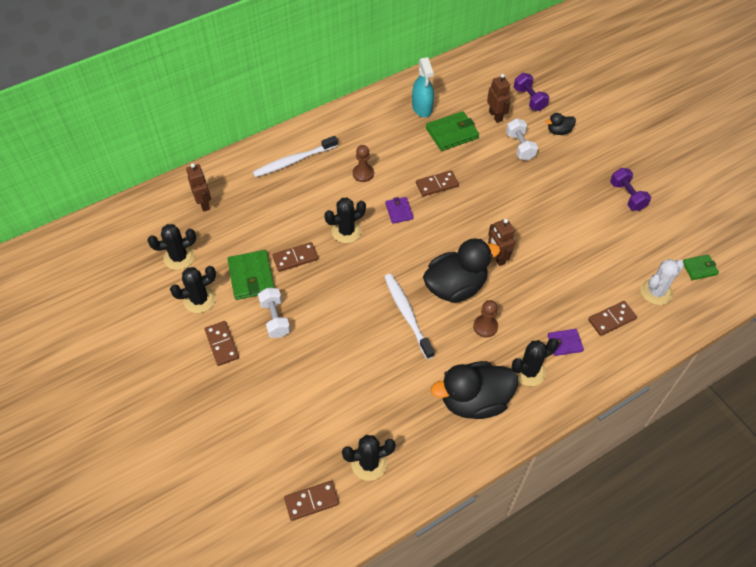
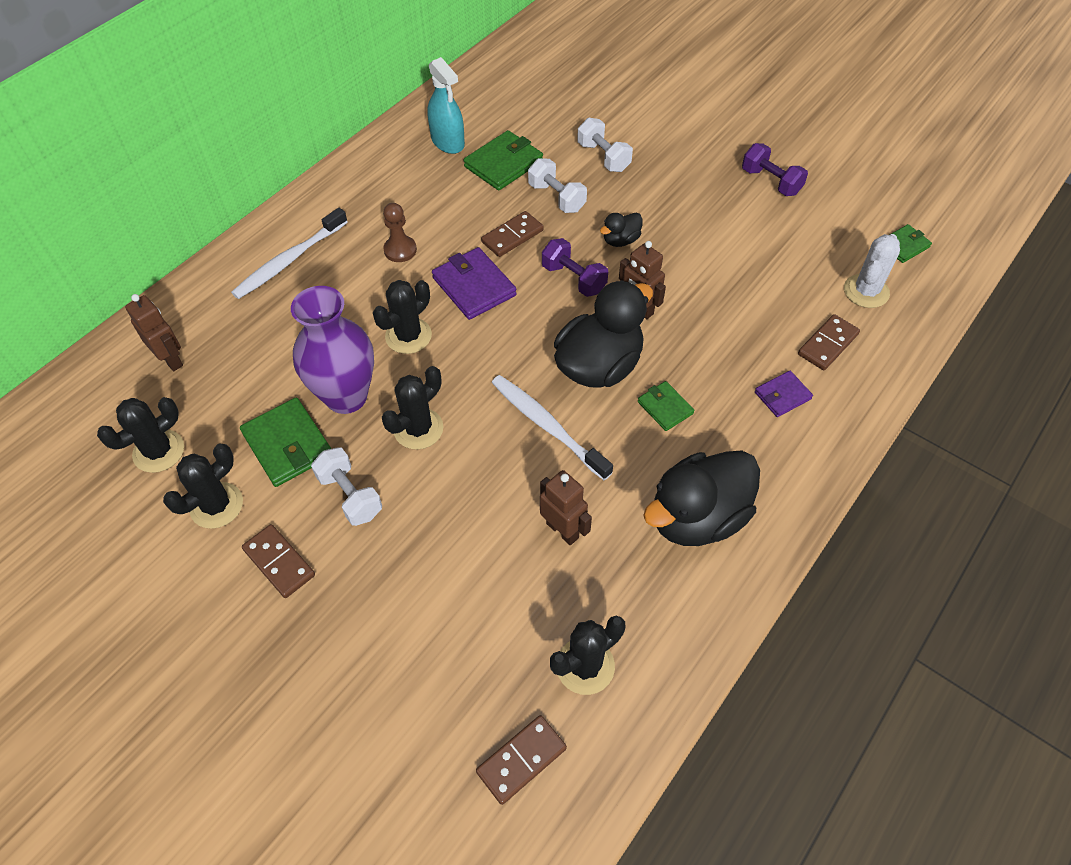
camera: 20 degrees left, 0 degrees up
(295, 258) = (346, 396): brown domino -> purple vase
(399, 211) = (474, 286): purple wallet -> purple wallet, size x1.70
(476, 166) = (557, 197): none -> white dumbbell
(485, 326) = (665, 407): brown pawn -> green wallet
(495, 116) = (553, 127): brown robot -> brown robot (562, 530)
(529, 99) = (588, 95): purple dumbbell -> purple dumbbell (574, 279)
(529, 371) = (752, 450): black cactus -> black cactus (418, 429)
(559, 131) = (645, 125): black duck -> black duck (621, 240)

